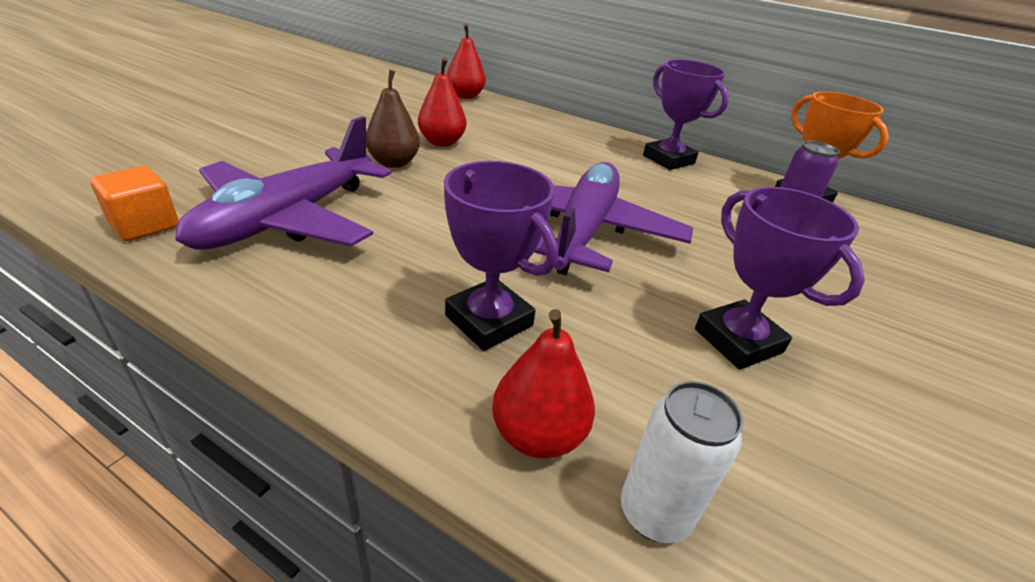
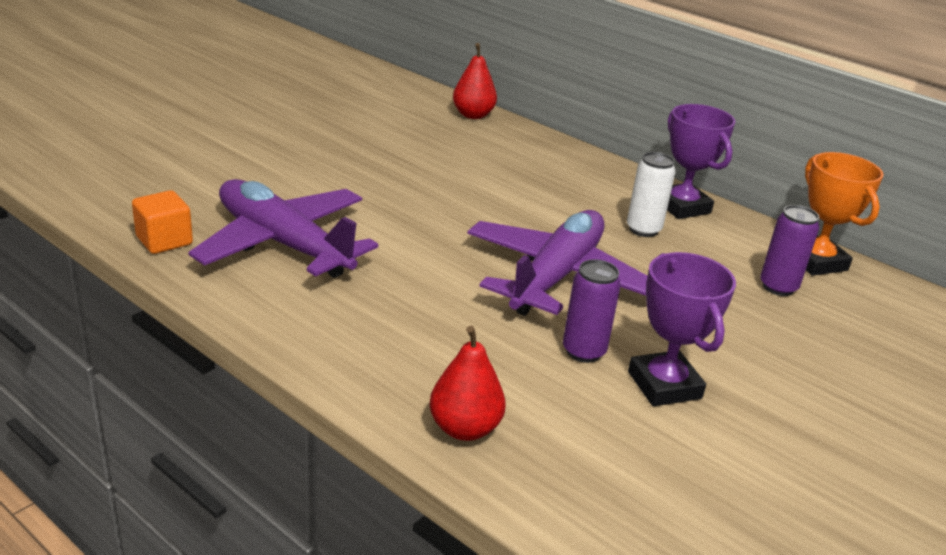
camera: 10 degrees right, 5 degrees down
(289, 219) = (283, 244): purple plane -> purple plane turned 90 degrees clockwise
(394, 163) = (383, 193): brown pear -> none
(442, 142) = (436, 173): red pear -> none
(489, 320) = (445, 346): purple trophy -> none
(640, 310) = (583, 351): none -> purple can
(654, 513) = (536, 484): white can -> white can (643, 229)

